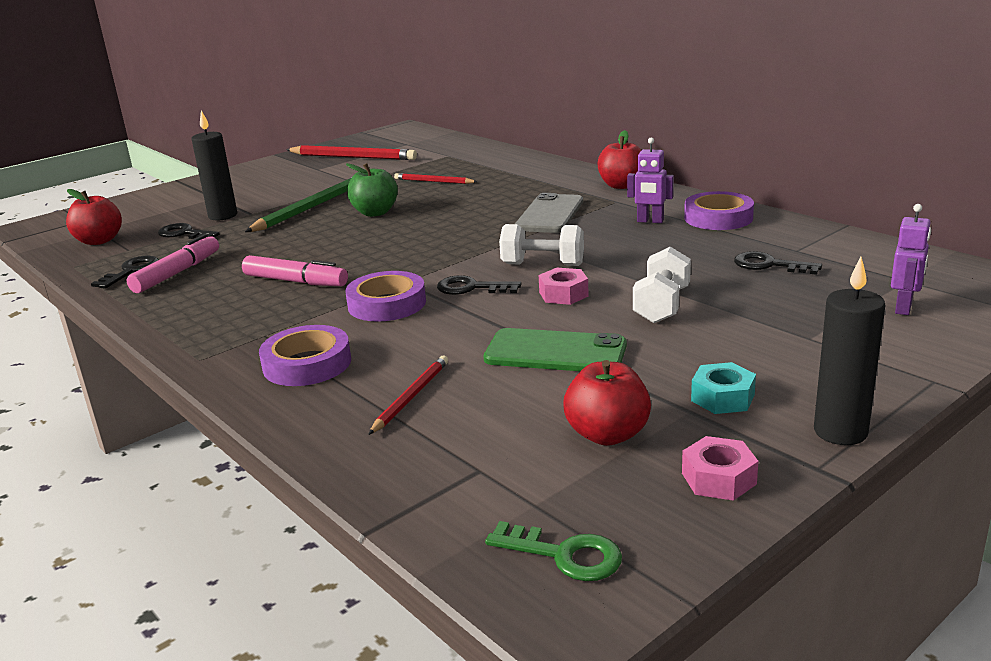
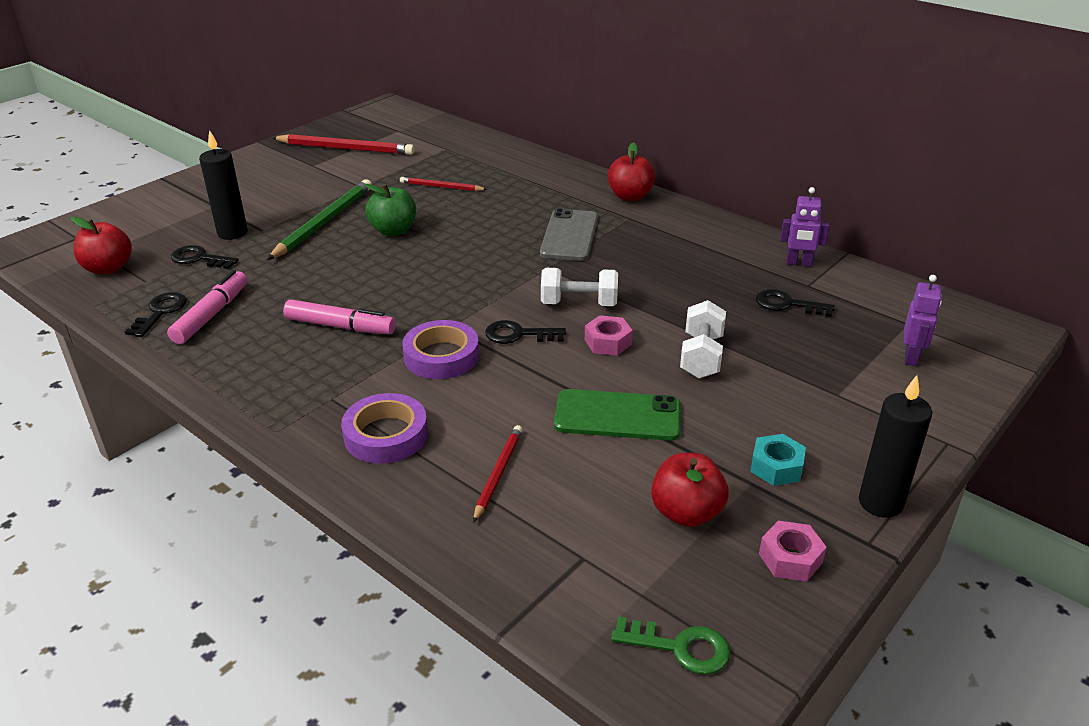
camera: 10 degrees left, 10 degrees up
(650, 221) = (667, 246): purple robot -> purple robot (799, 263)
(718, 218) = (730, 242): purple tape -> none

